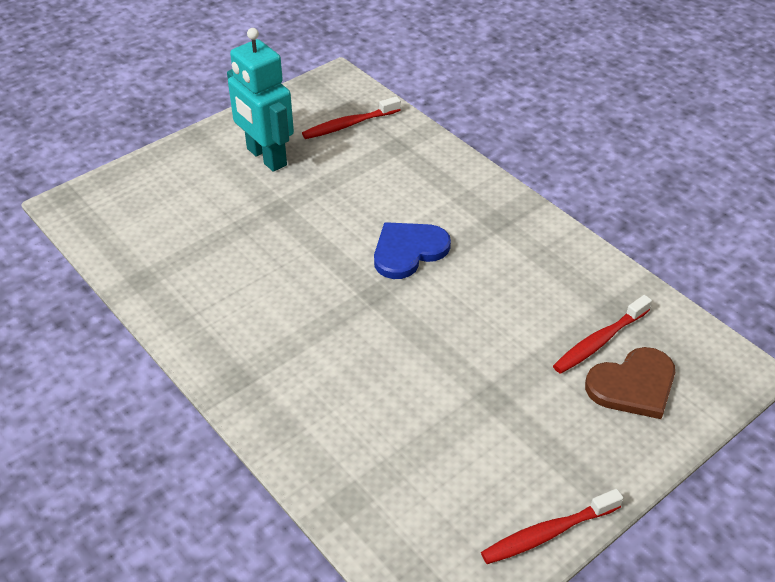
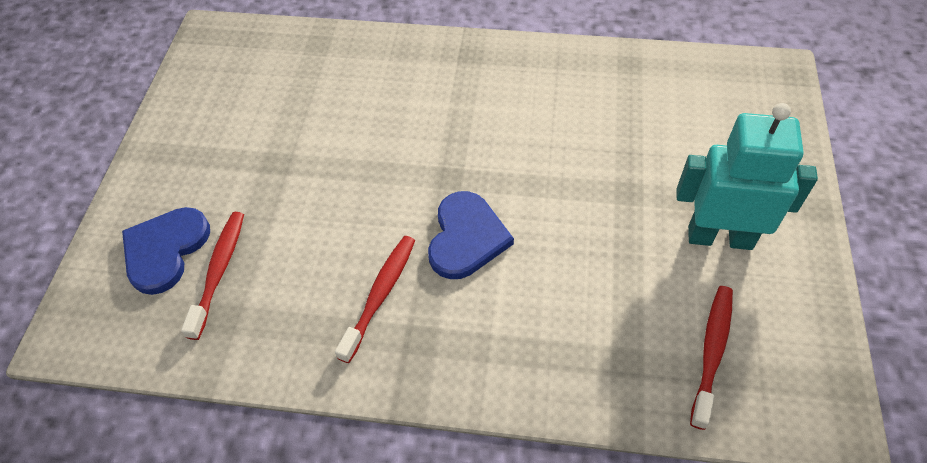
camera: 140 degrees right, 10 degrees up
(547, 533) = (173, 105): red toothbrush -> red toothbrush (380, 295)
(633, 385) = (165, 250): brown heart -> blue heart

